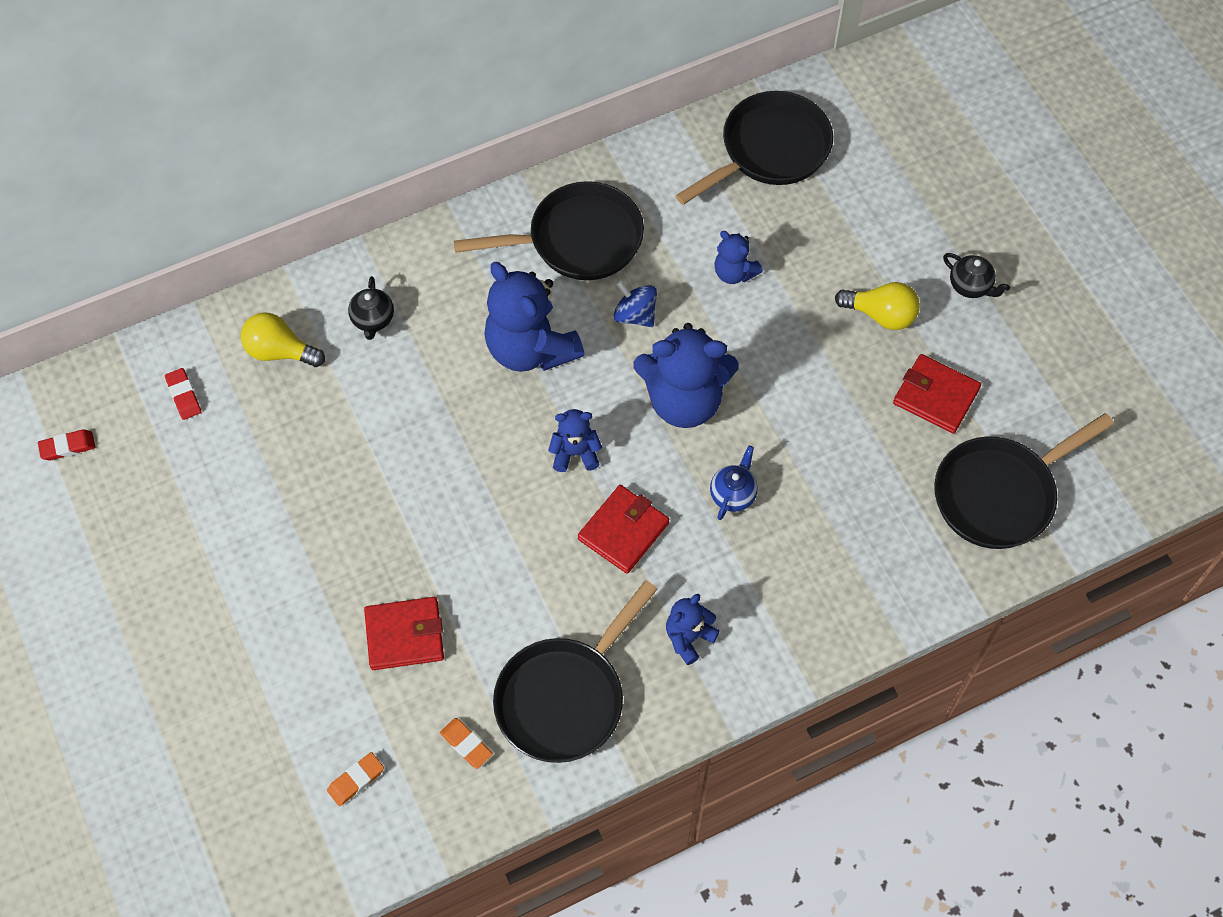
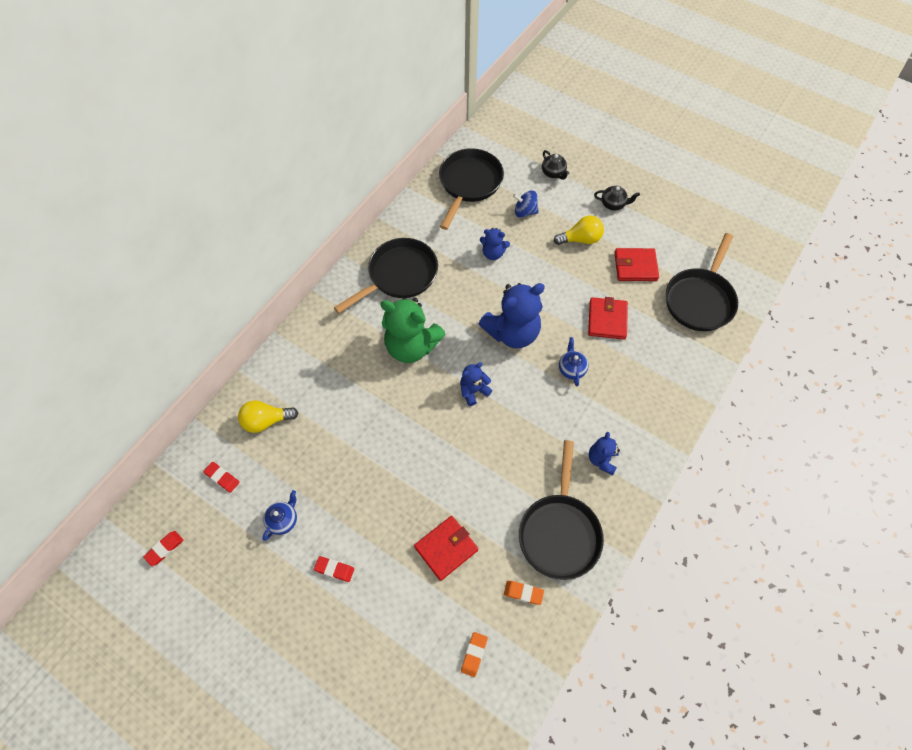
camera: 30 degrees left, 0 degrees up
(226, 489) = (283, 520): none -> blue teapot
(251, 583) = (334, 569): none -> red eraser
(373, 320) = (311, 375): black teapot -> black teapot (553, 173)
(530, 348) = (411, 346): blue teddy bear -> green teddy bear
(623, 531) = (528, 420): red wallet -> red wallet (607, 320)
(635, 315) = (456, 300): blue spinning top -> blue spinning top (525, 212)

